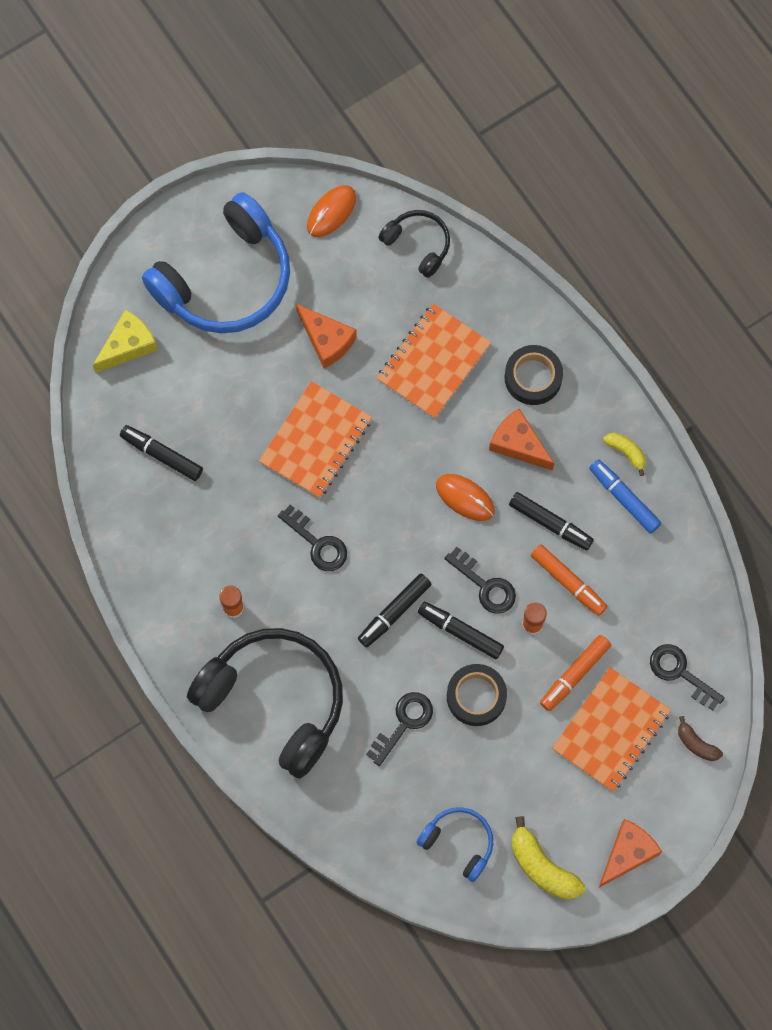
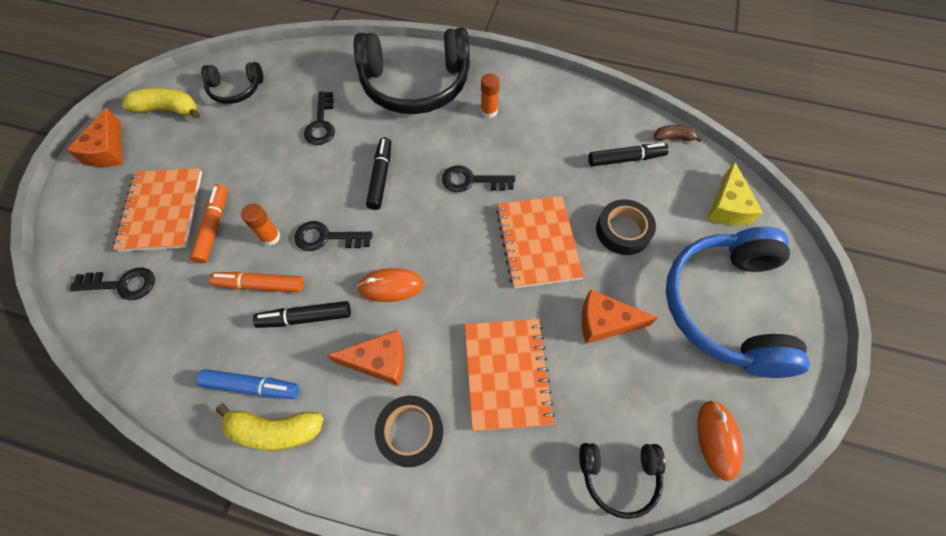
camera: 140 degrees right, 10 degrees down
(459, 842) = (236, 90): blue headphones -> black headphones
(460, 632) = (323, 197): black marker -> none
(476, 696) = (281, 168): black tape -> black tape (623, 231)
(626, 452) = (275, 430): yellow banana -> yellow banana, size x1.72
(696, 744) = (83, 245): brown banana -> brown banana (673, 138)

